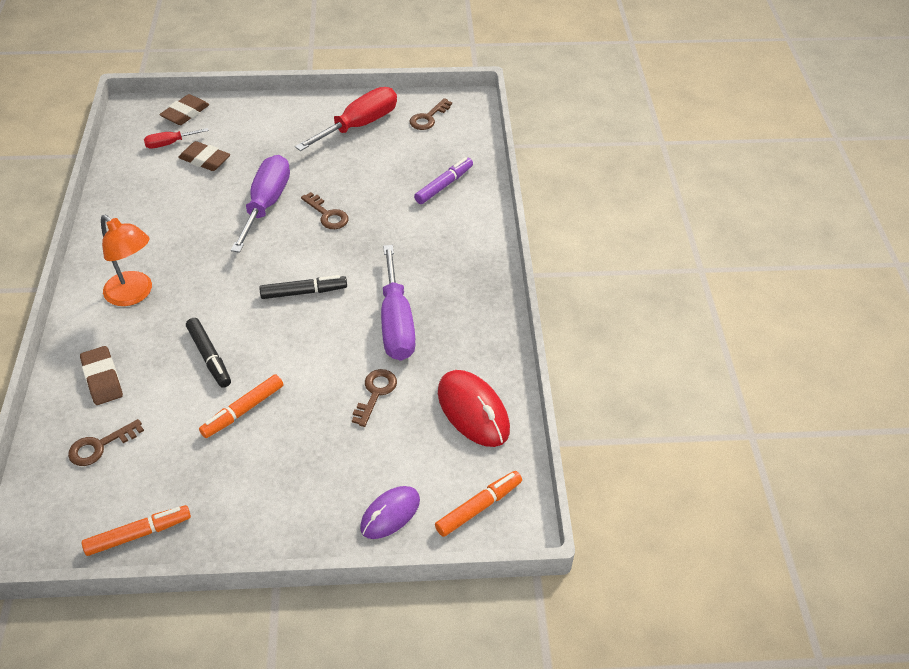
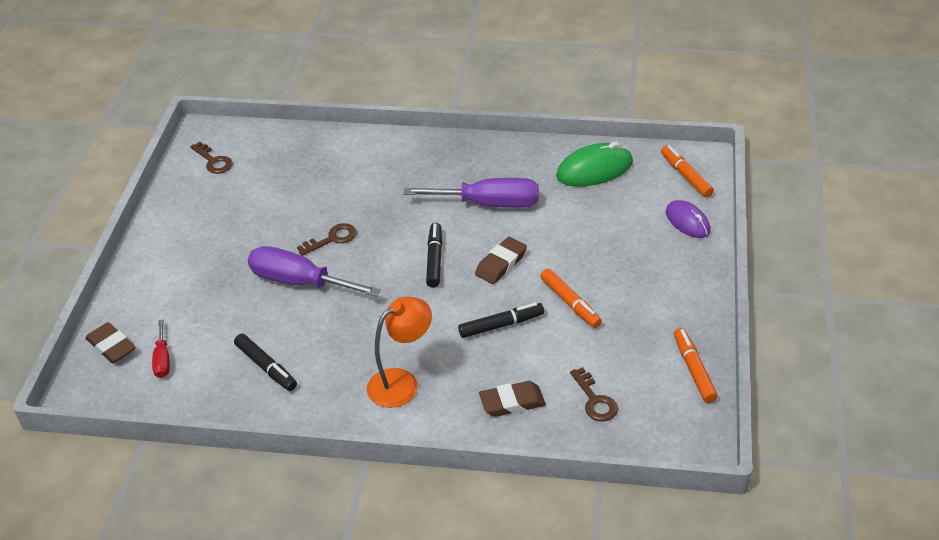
camera: 75 degrees left, 5 degrees down
(158, 204) = (266, 367): none -> black marker
(205, 160) = (206, 329): brown eraser -> brown eraser (501, 264)
(359, 125) = (202, 209): red screwdriver -> none
(375, 393) = (566, 221): brown key -> none
(444, 185) = (320, 160): purple marker -> none
(473, 411) = (594, 169): red mouse -> green mouse

